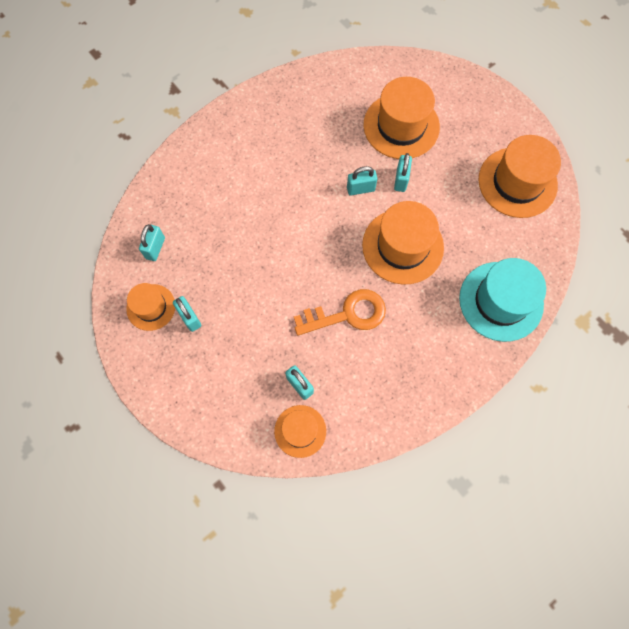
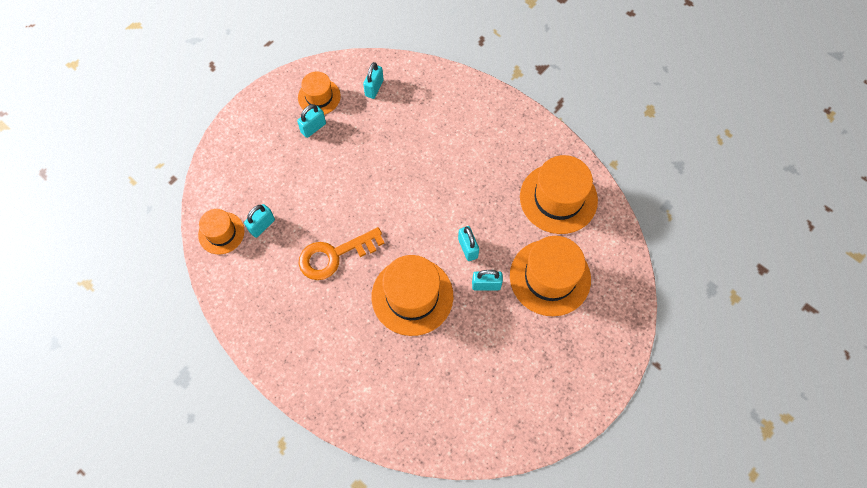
camera: 80 degrees right, 5 degrees down
(155, 248) = (374, 88): turquoise padlock -> turquoise padlock turned 75 degrees counterclockwise
(347, 314) = (334, 255): orange key -> orange key turned 90 degrees clockwise
(501, 301) = (368, 398): turquoise hat -> none
(517, 182) = (508, 405): orange hat -> orange hat (558, 198)

